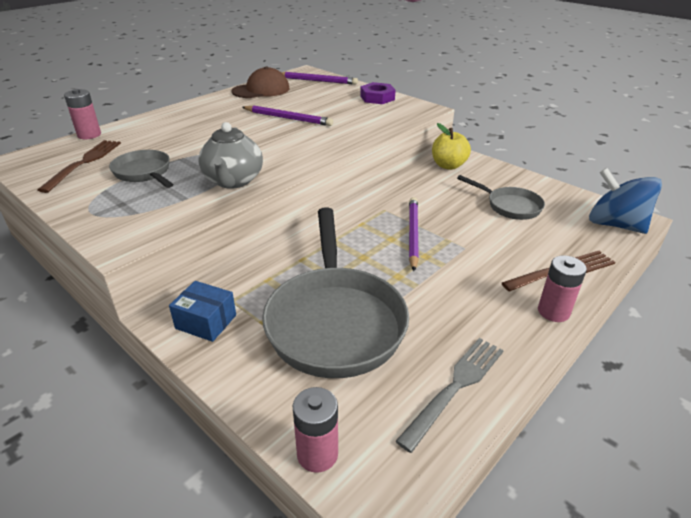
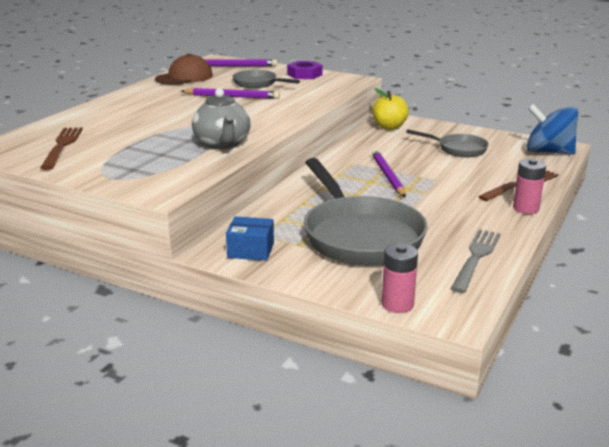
camera: 15 degrees left, 10 degrees down
(89, 135) = (41, 126): pink battery -> none
(144, 173) = (131, 147): grey pan -> grey pan (257, 84)

